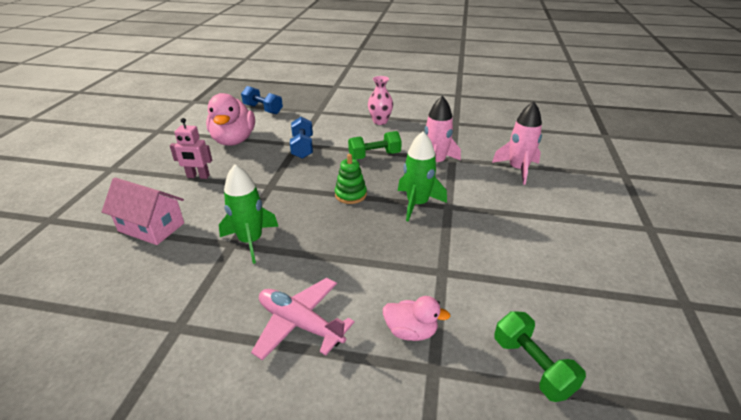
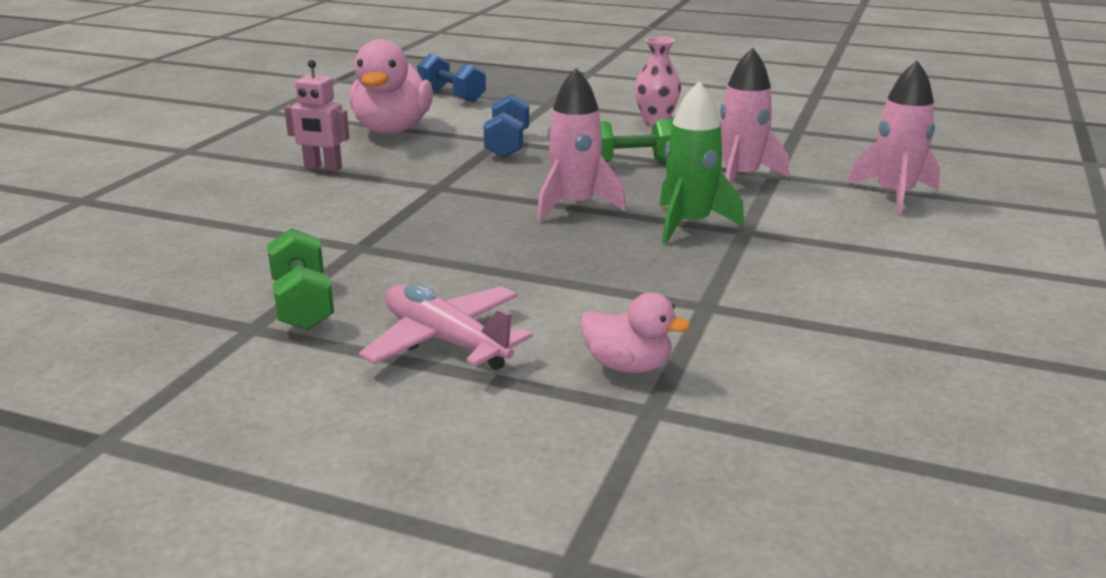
camera: 10 degrees right, 10 degrees down
(151, 227) = (236, 219): pink house -> none
(250, 241) = (390, 246): green rocket -> none
(350, 195) = (574, 205): green stacking toy -> pink rocket
(532, 366) = (826, 424): green dumbbell -> green dumbbell (302, 304)

